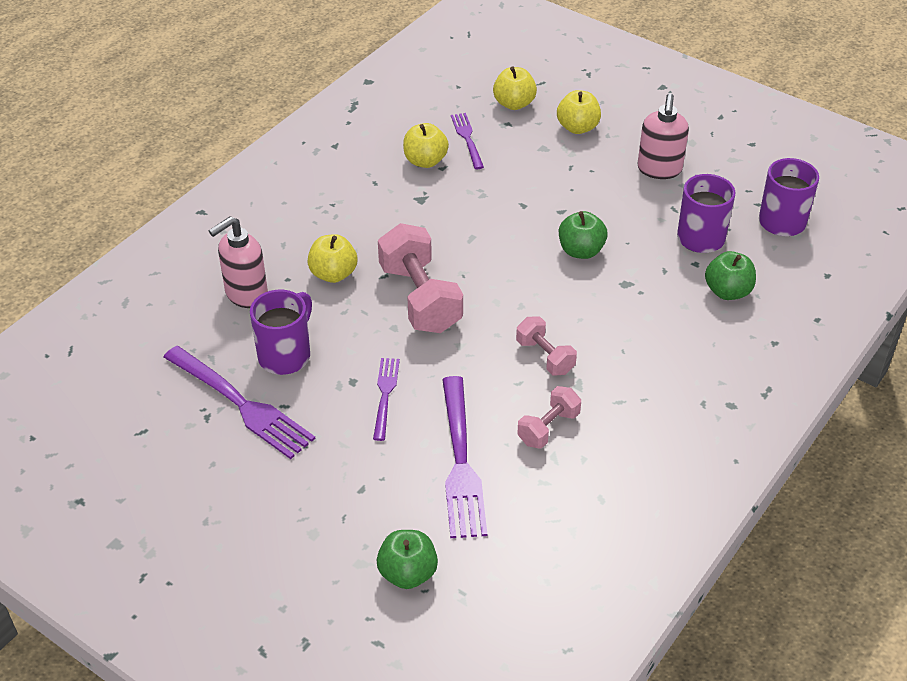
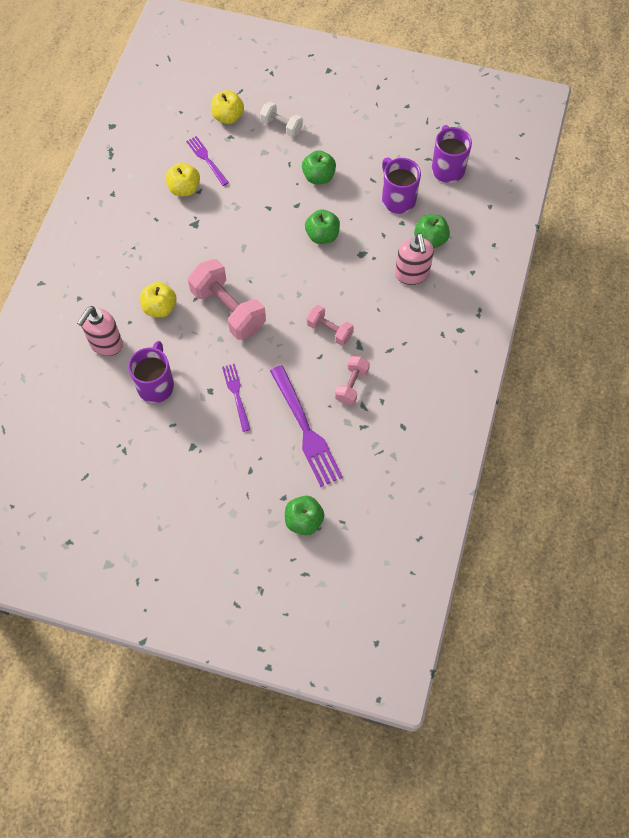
camera: 20 degrees left, 20 degrees up
(241, 404) = (143, 433): purple fork -> none
(577, 127) = (281, 126): yellow apple -> white dumbbell
(603, 189) = (318, 177): none -> green apple
(659, 169) = (351, 148): pink soap dispenser -> pink soap dispenser (412, 274)

